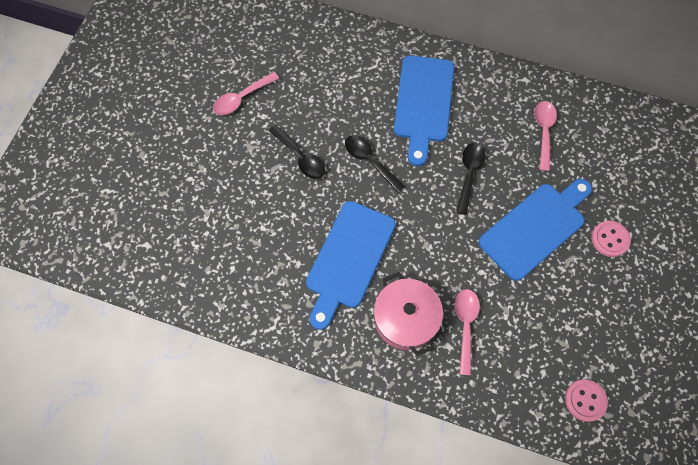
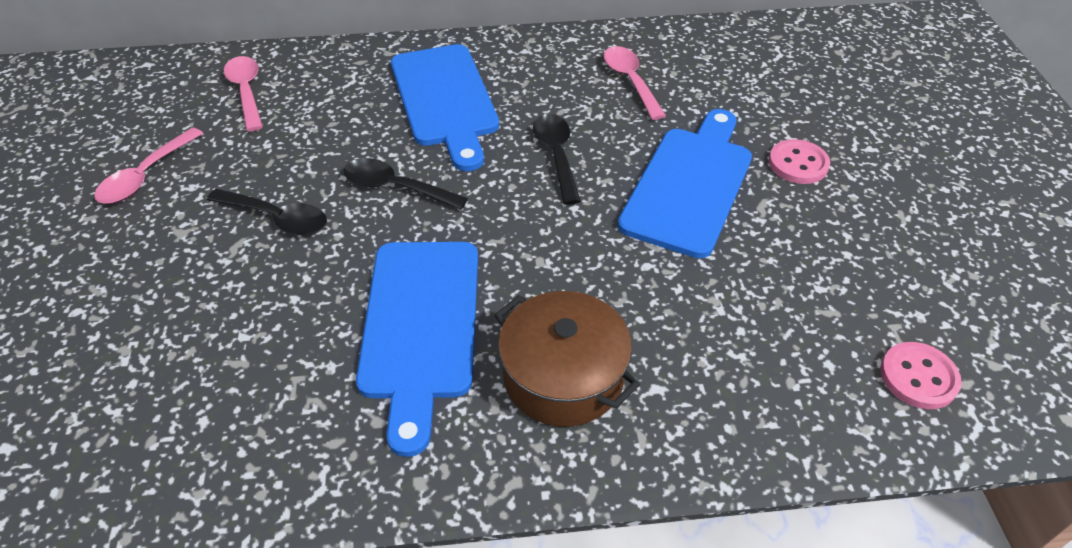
camera: 25 degrees left, 20 degrees down
(405, 319) = (563, 376): pink pot -> brown pot
(465, 325) = (667, 347): pink spoon -> pink spoon (246, 91)

